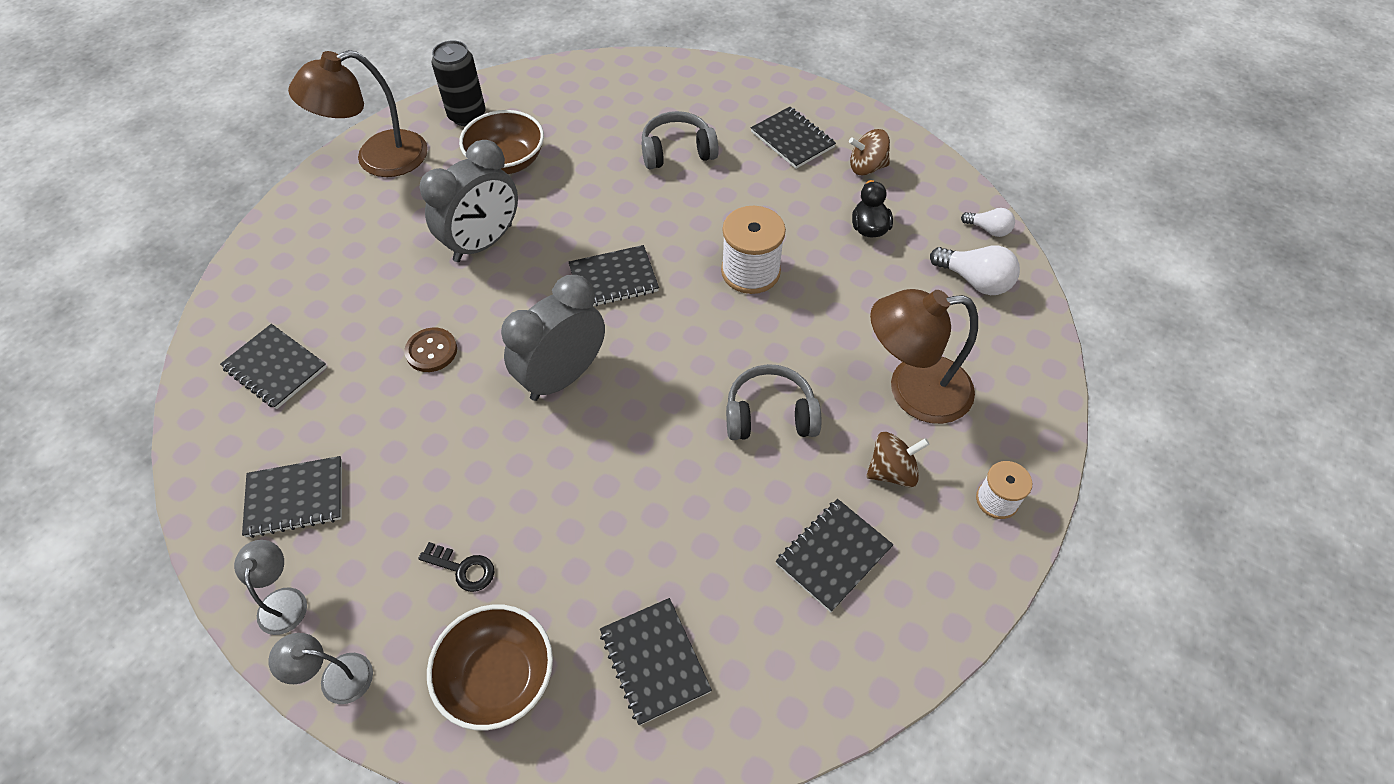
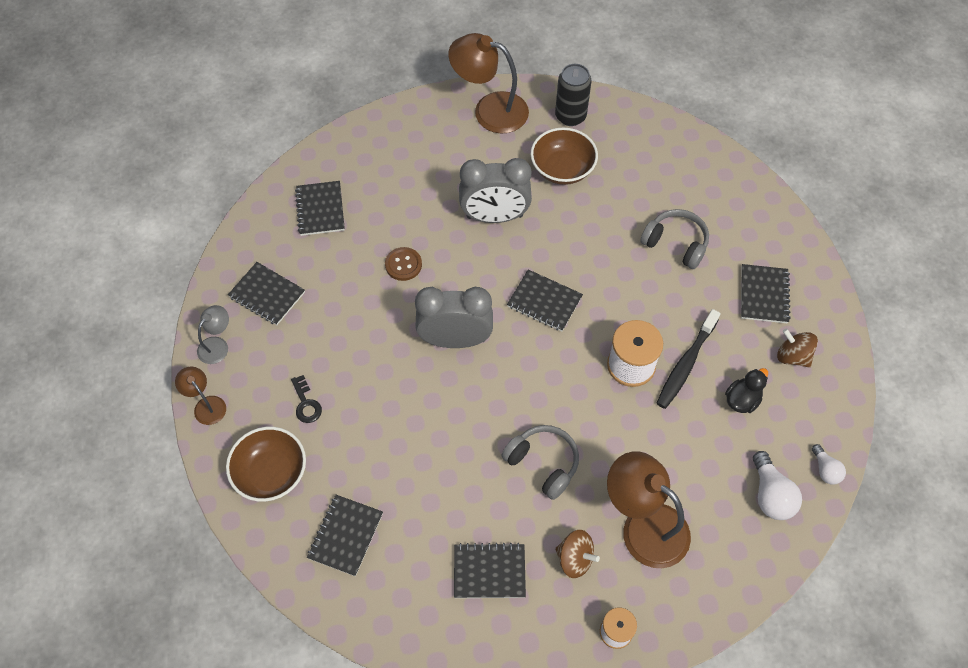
camera: 45 degrees right, 5 degrees up
(336, 677) = (206, 405): grey lamp -> brown lamp
(794, 236) = (685, 364): none -> black toothbrush

